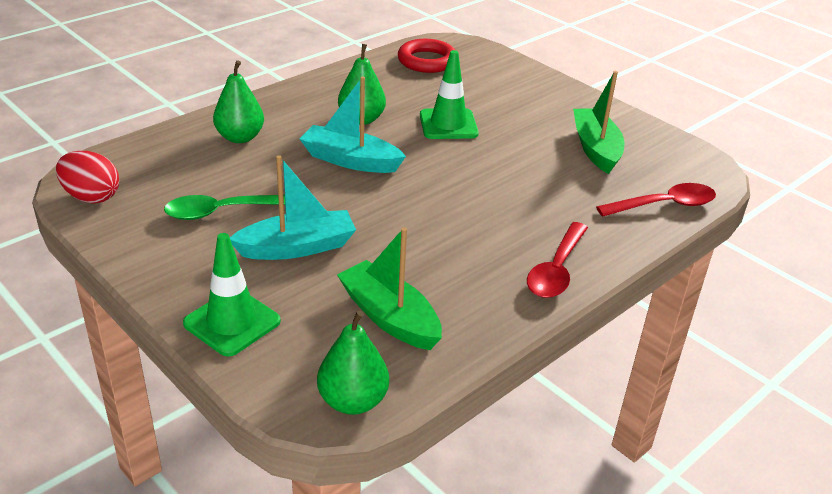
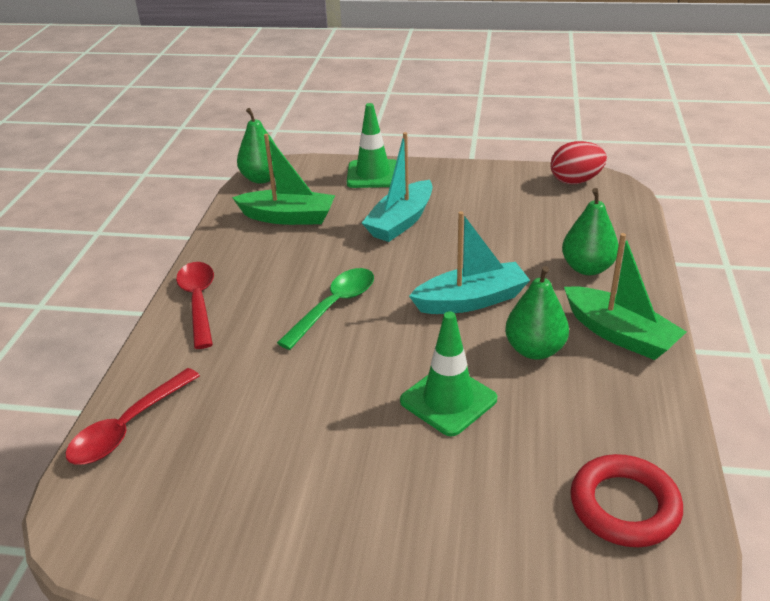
camera: 145 degrees right, 0 degrees up
(223, 211) = (485, 215): green spoon -> green spoon (334, 306)
(595, 149) = (253, 471): green boat -> green boat (619, 334)

